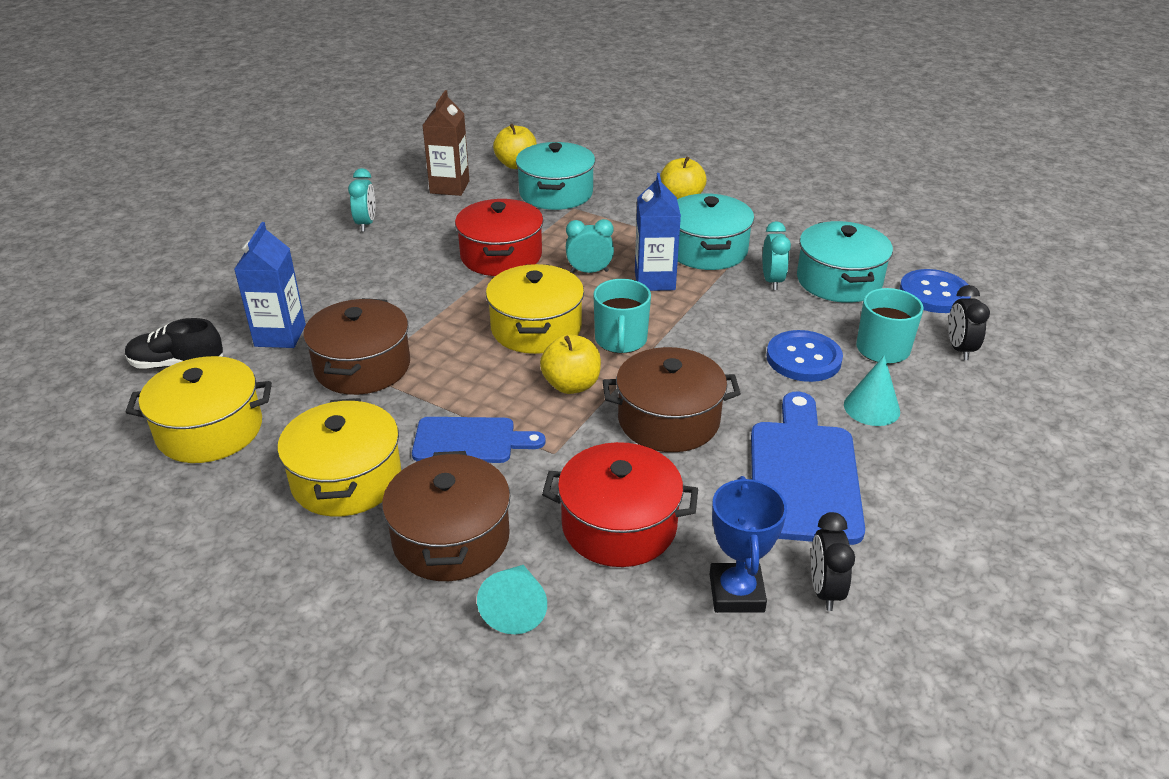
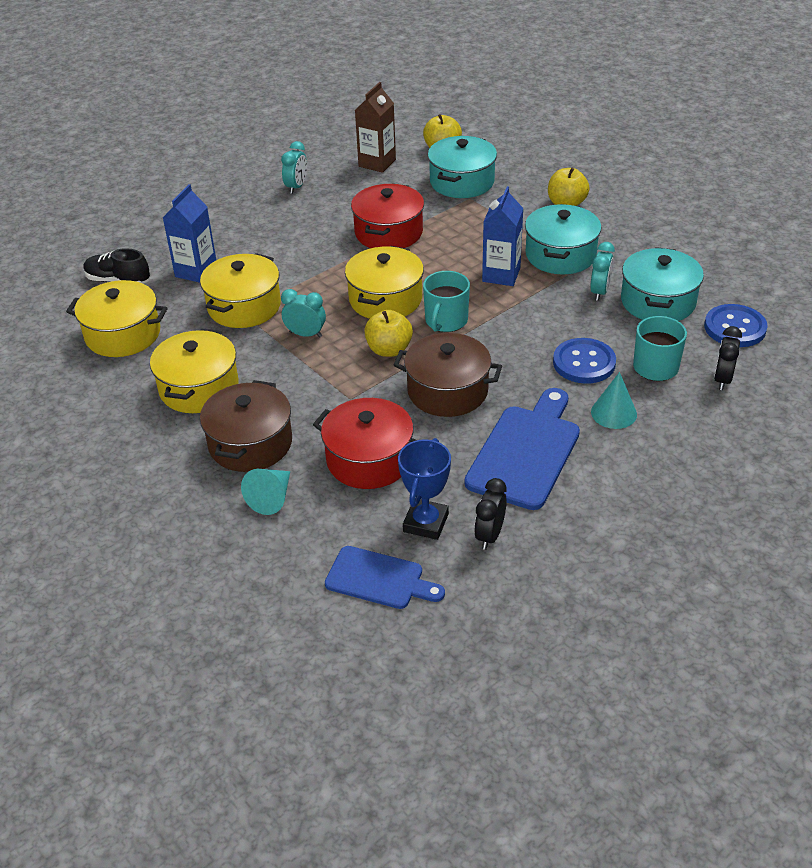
camera: 20 degrees right, 5 degrees up
(362, 366) = (244, 306): brown pot -> yellow pot
(470, 441) = (295, 377): blue cutting board -> blue cutting board (379, 579)
(589, 271) = (452, 258): turquoise clock -> turquoise clock (305, 334)

